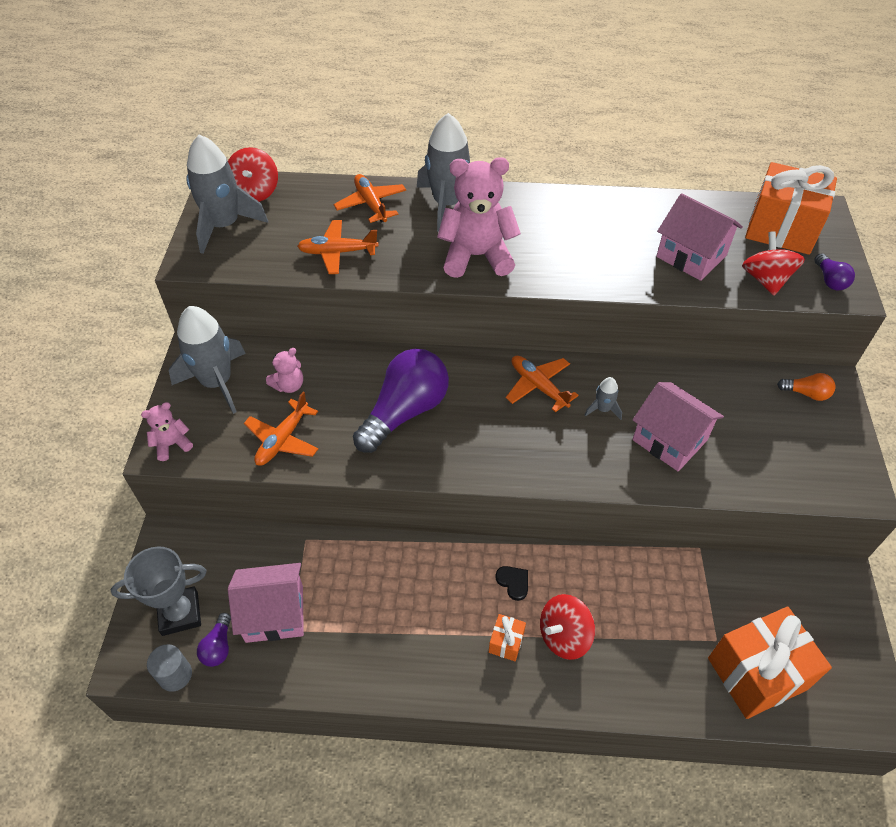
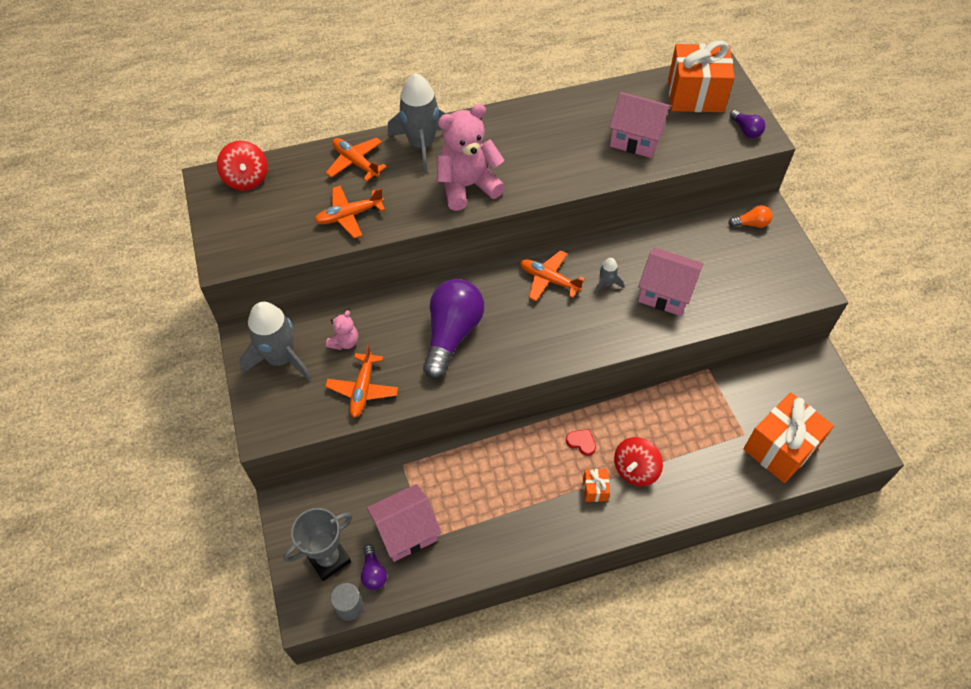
camera: 20 degrees left, 5 degrees up
(172, 444) = (270, 424): pink teddy bear -> none
(224, 225) = (235, 218): grey rocket -> none
(513, 582) = (581, 442): black heart -> red heart
(765, 280) = (699, 143): red spinning top -> none

